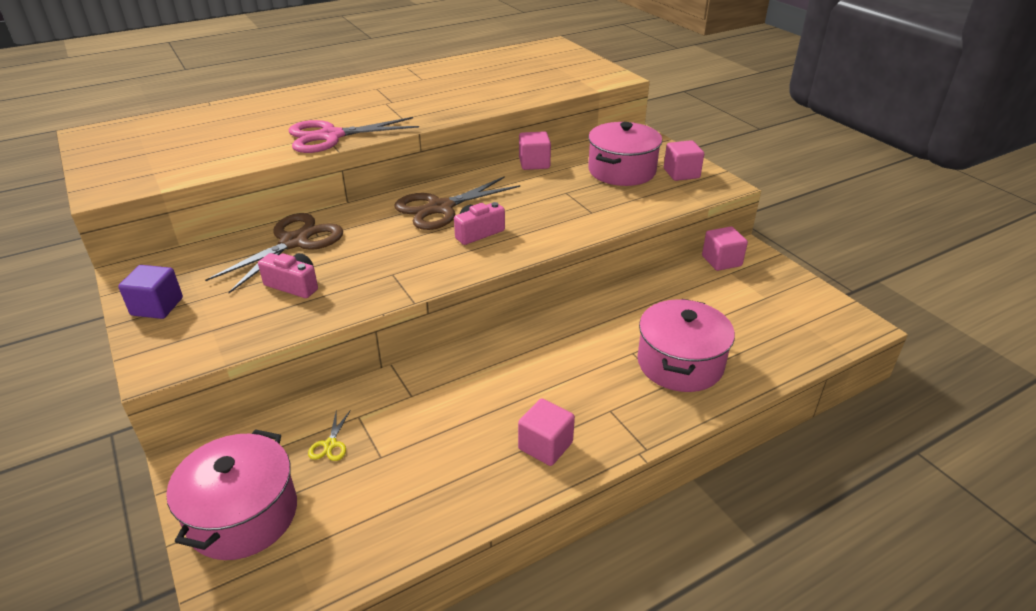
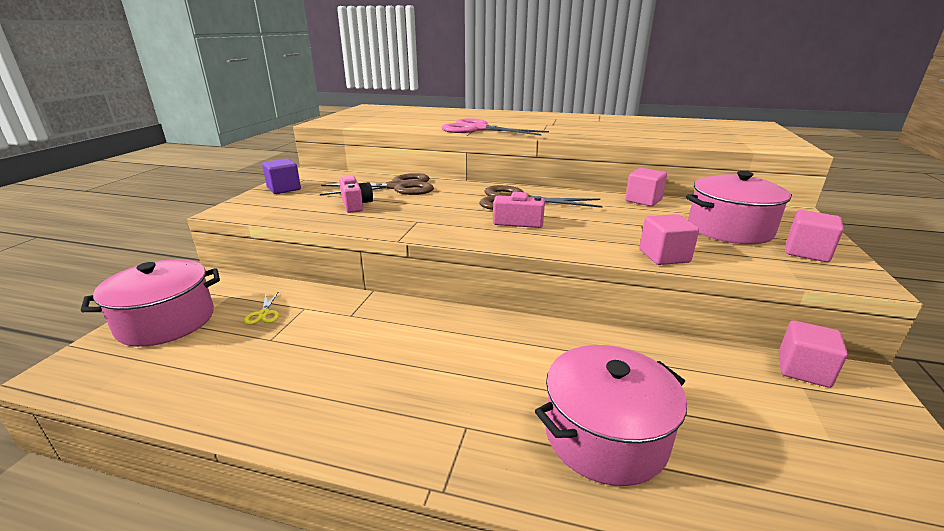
camera: 45 degrees right, 10 degrees down
(330, 444) = (264, 314): yellow scissors -> yellow scissors turned 60 degrees counterclockwise
(545, 446) = (368, 413): pink cube -> pink cube (664, 256)

